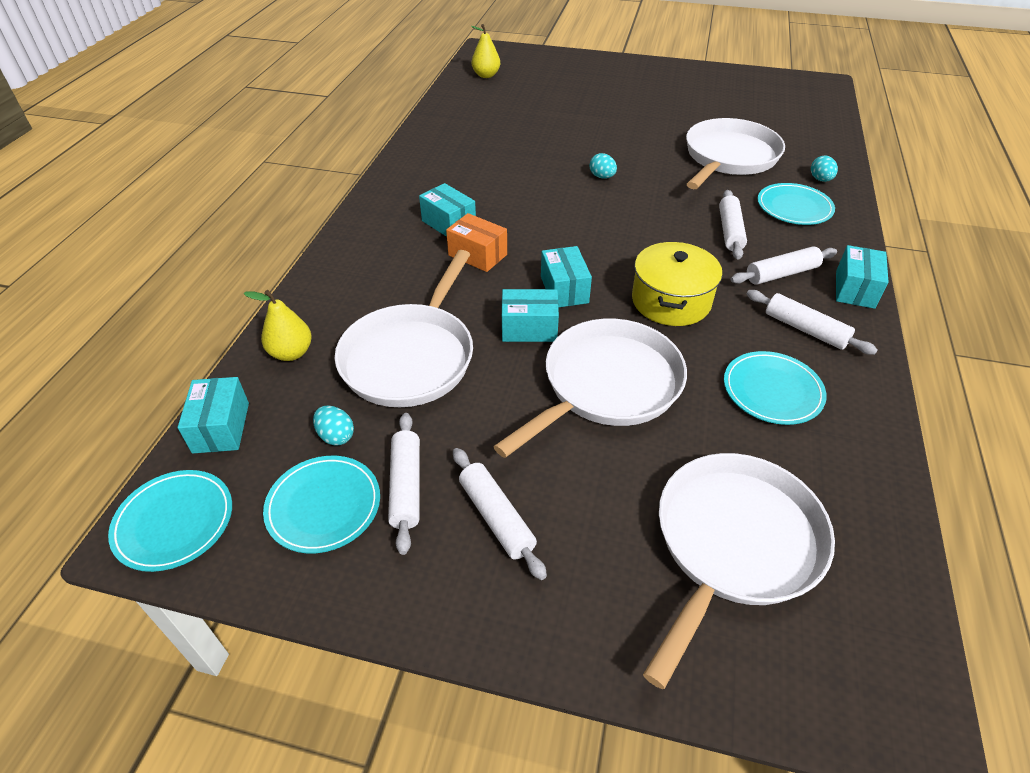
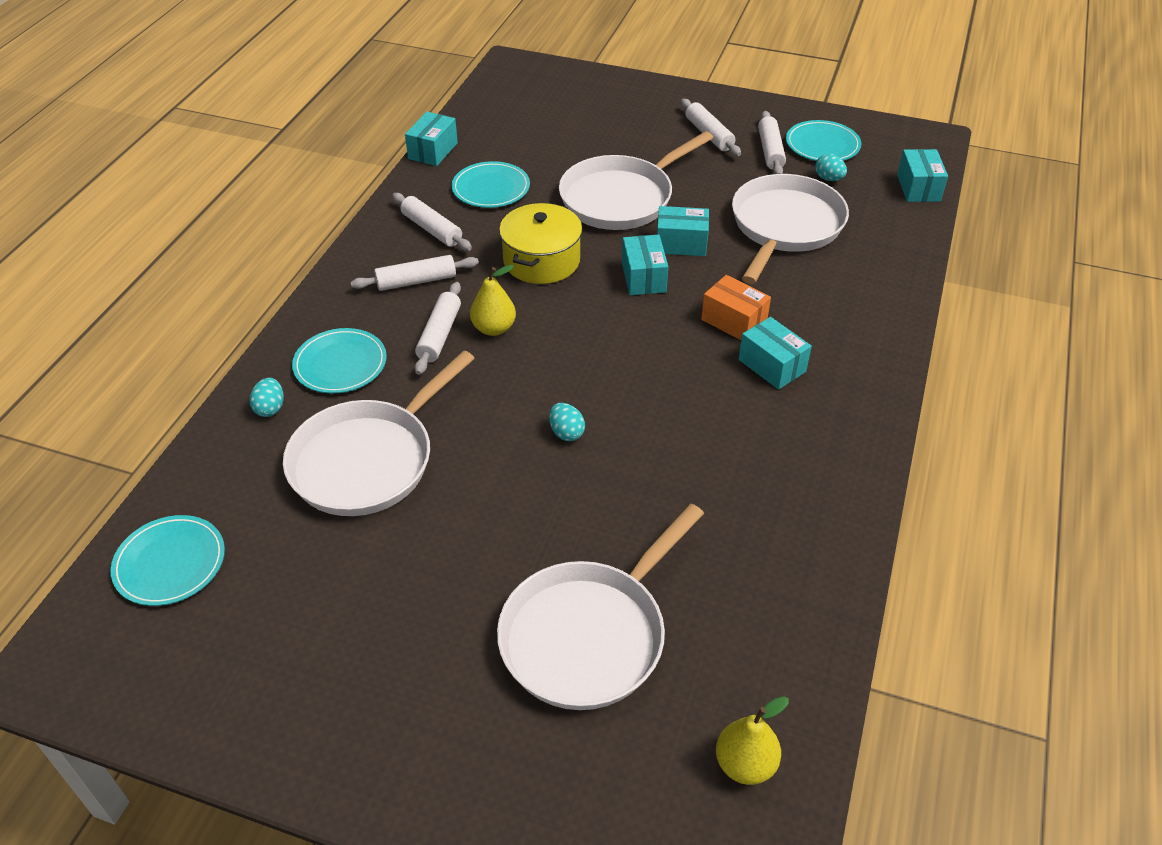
camera: 175 degrees left, 0 degrees up
(174, 522) = (916, 143): turquoise plate -> turquoise plate (170, 563)
(291, 353) = (891, 235): yellow pear -> yellow pear (494, 328)
(733, 544) = (564, 117): white pan -> white pan (589, 635)
(855, 289) = (356, 261): turquoise box -> turquoise box (433, 151)

